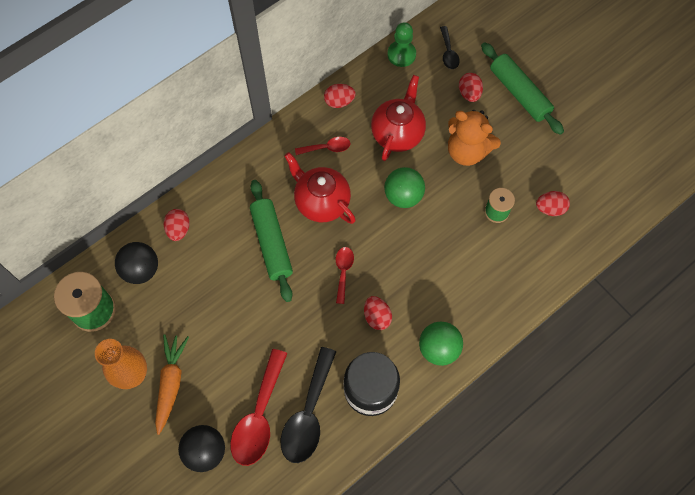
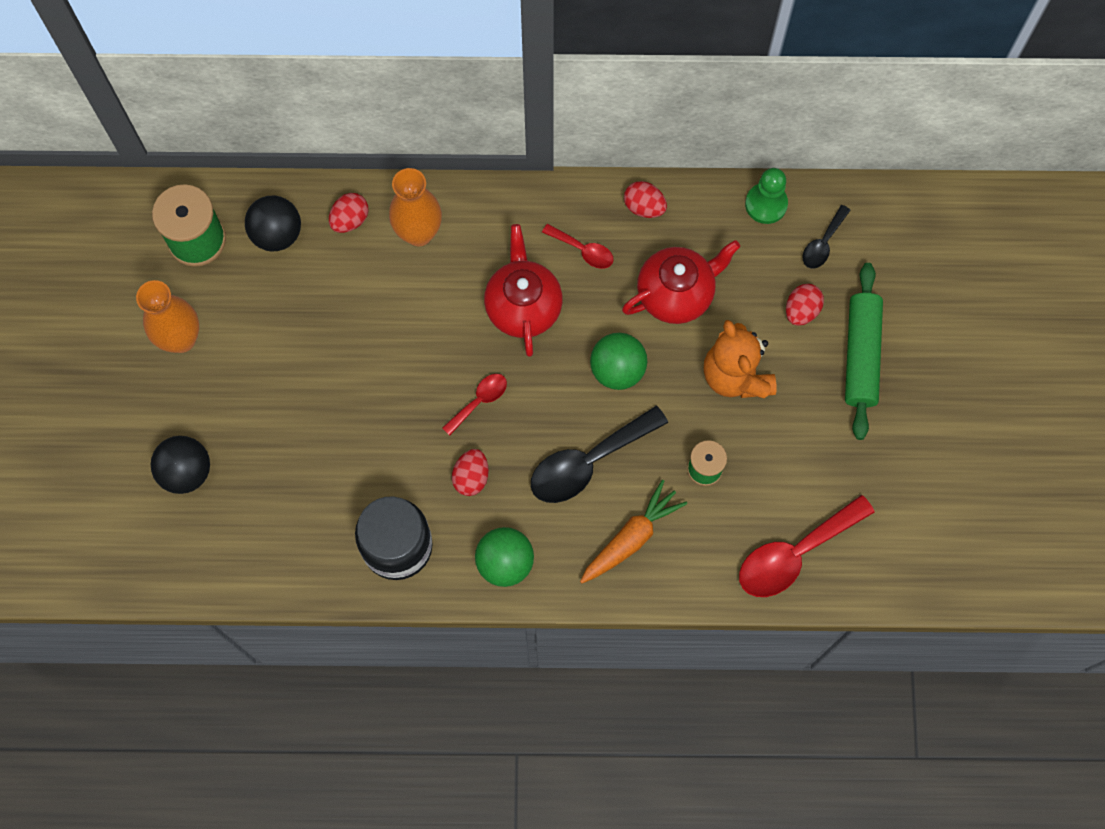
camera: 40 degrees right, 5 degrees up
(171, 383) = (210, 376): orange carrot -> orange carrot (632, 537)
(226, 207) = (418, 233): none -> orange vase
(259, 416) = (266, 480): red spoon -> red spoon (795, 554)
(271, 243) = (432, 311): green rolling pin -> none
(308, 414) = (315, 518): black spoon -> black spoon (588, 462)
(550, 208) = (768, 513): red egg -> none

